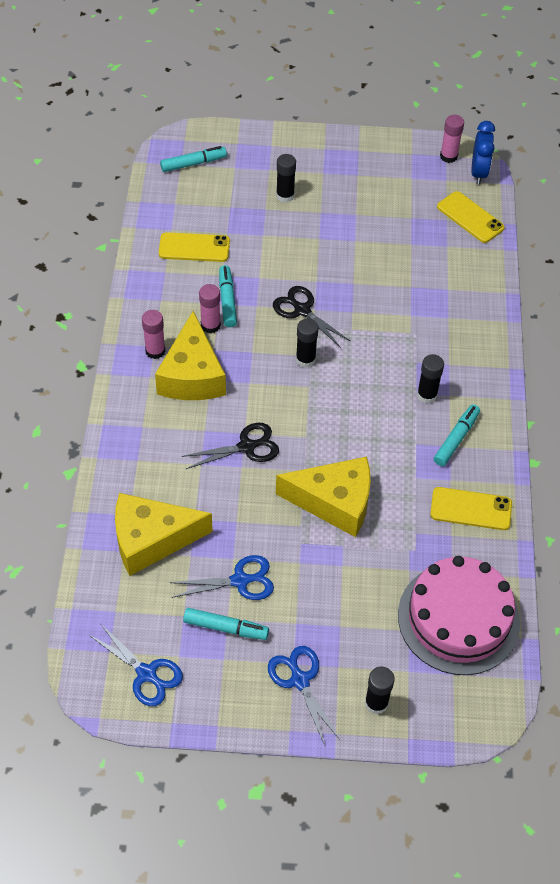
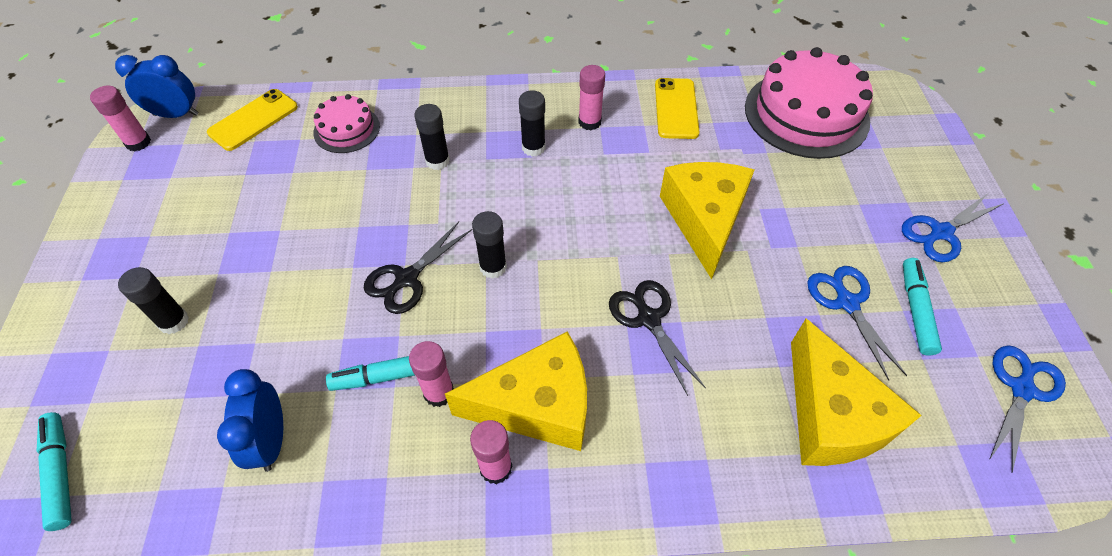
camera: 95 degrees left, 0 degrees up
(194, 248) = (271, 441): yellow phone -> blue clock
(376, 703) = (930, 169): black glue stick -> black glue stick (437, 161)
(456, 274) = (347, 129): none -> pink cake
(456, 439) = (589, 122): turquoise marker -> pink glue stick

